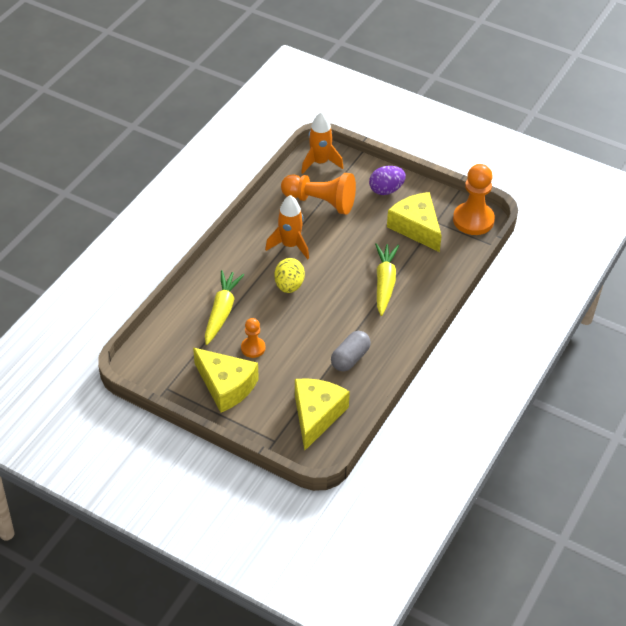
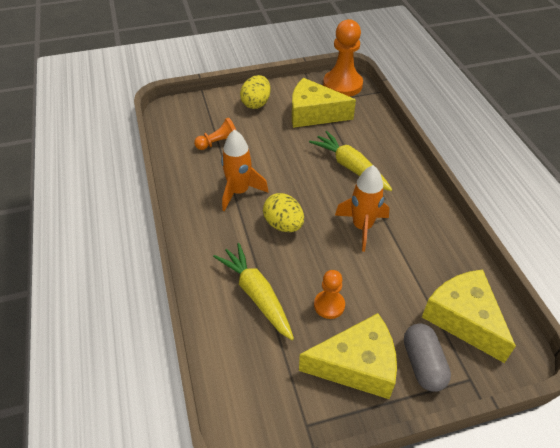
camera: 45 degrees left, 0 degrees up
(320, 162) = (179, 116): orange rocket -> orange rocket (362, 227)
(320, 202) = (218, 143): orange pawn -> orange pawn, size x0.54
(350, 358) = (413, 245): grey capsule -> grey capsule (423, 364)
(386, 190) = (256, 103): purple egg -> yellow egg

